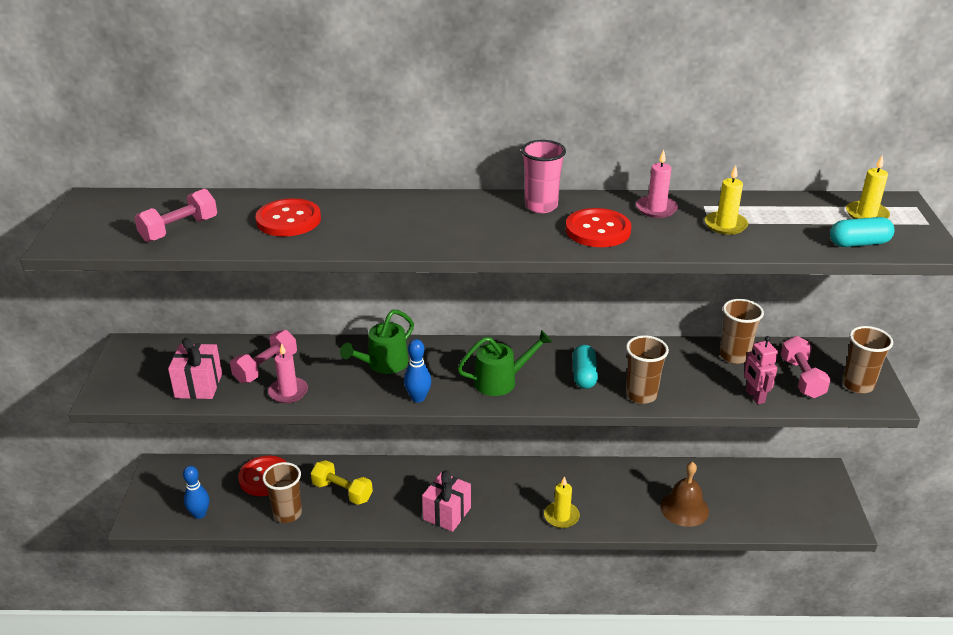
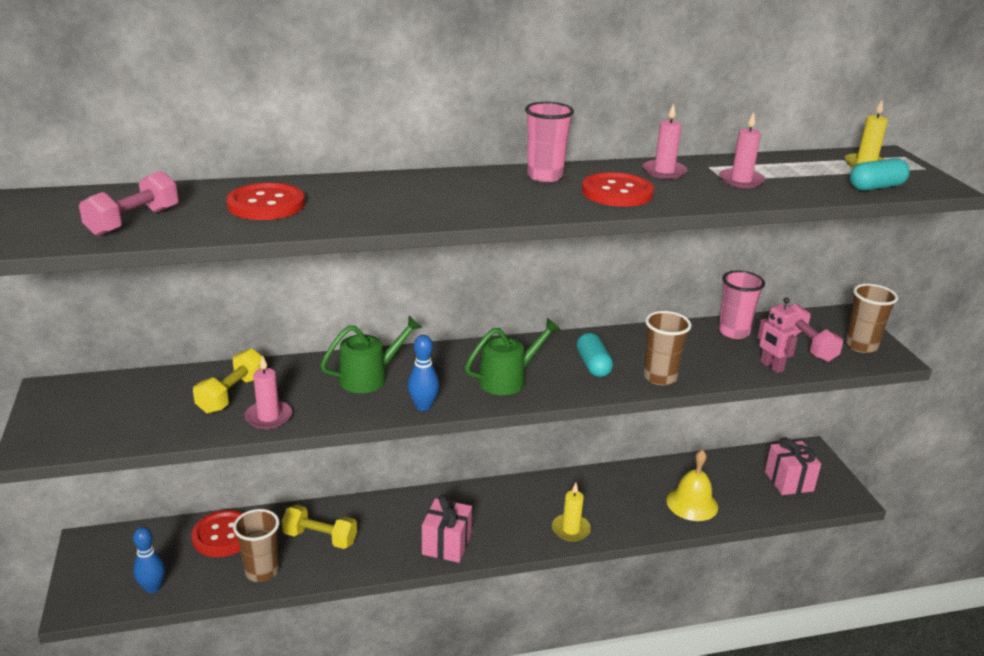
camera: 15 degrees left, 5 degrees down
(198, 385) = (154, 422): pink gift -> pink gift (788, 481)
(266, 367) = (232, 394): pink dumbbell -> yellow dumbbell
(383, 365) = (370, 377): green watering can -> green watering can turned 150 degrees counterclockwise
(684, 508) = (692, 503): brown bell -> yellow bell
(725, 225) = (741, 180): yellow candle -> pink candle
(734, 356) = (733, 332): brown cup -> pink cup

